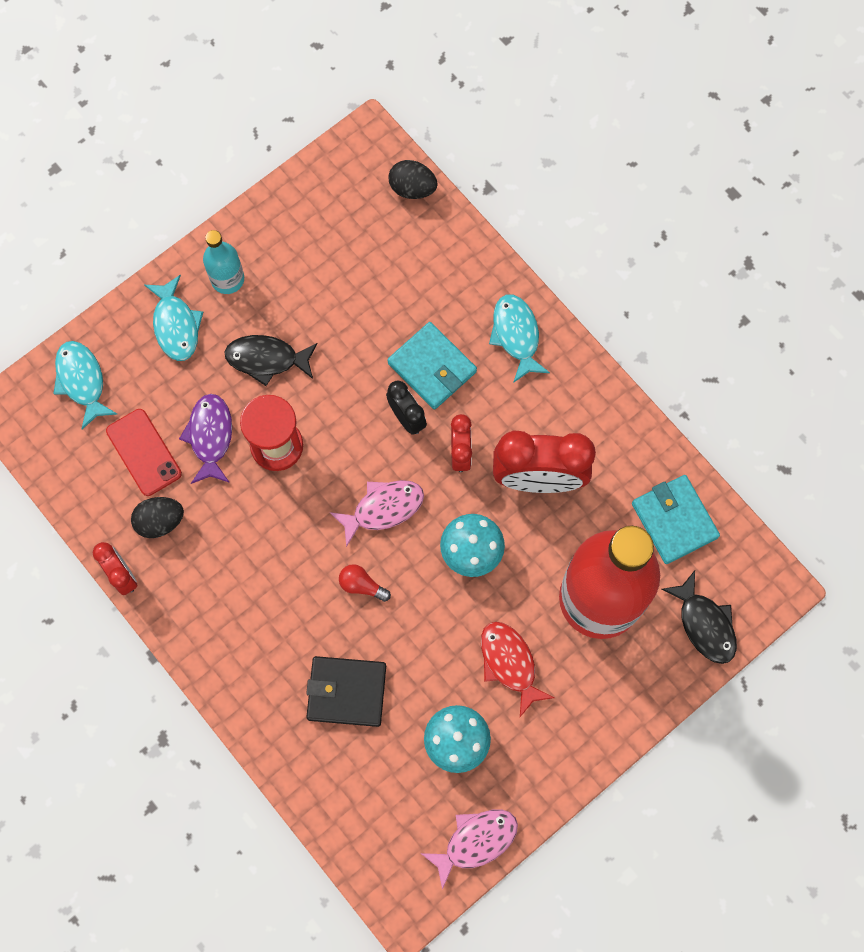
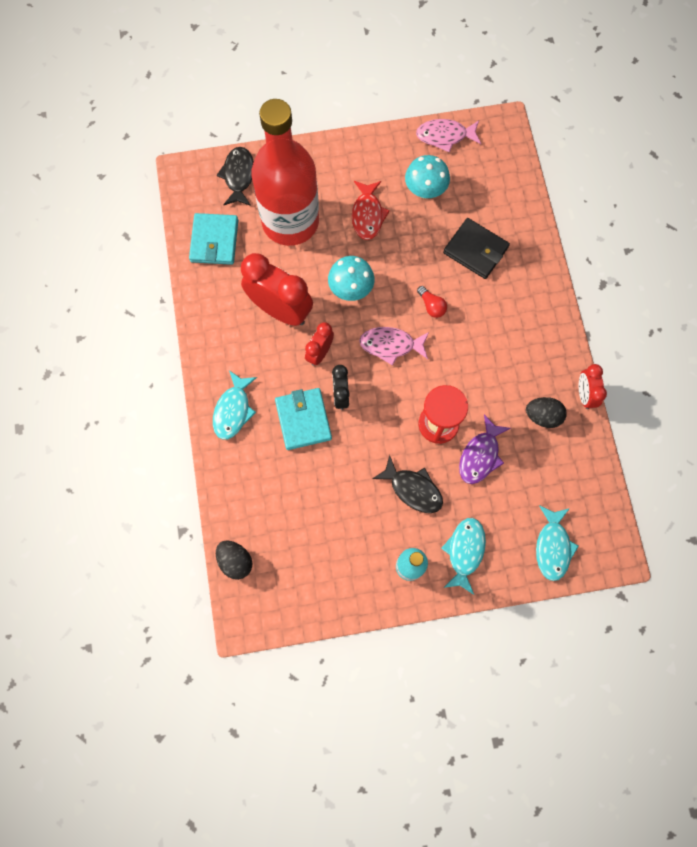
camera: 150 degrees left, 0 degrees up
(143, 452) = (532, 469): red phone -> none

